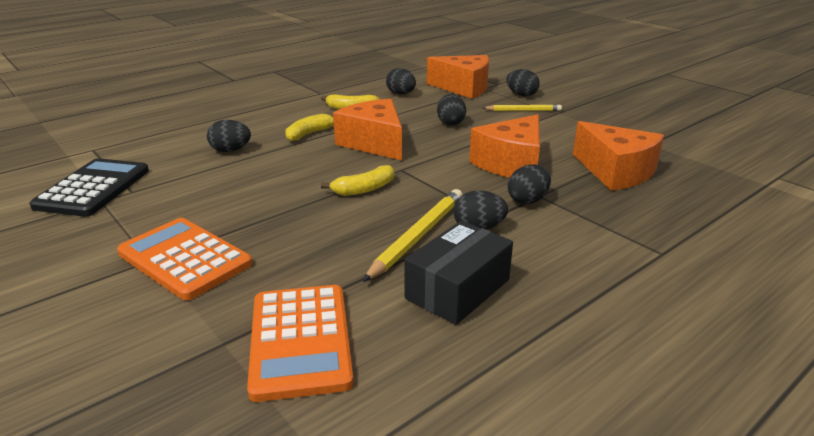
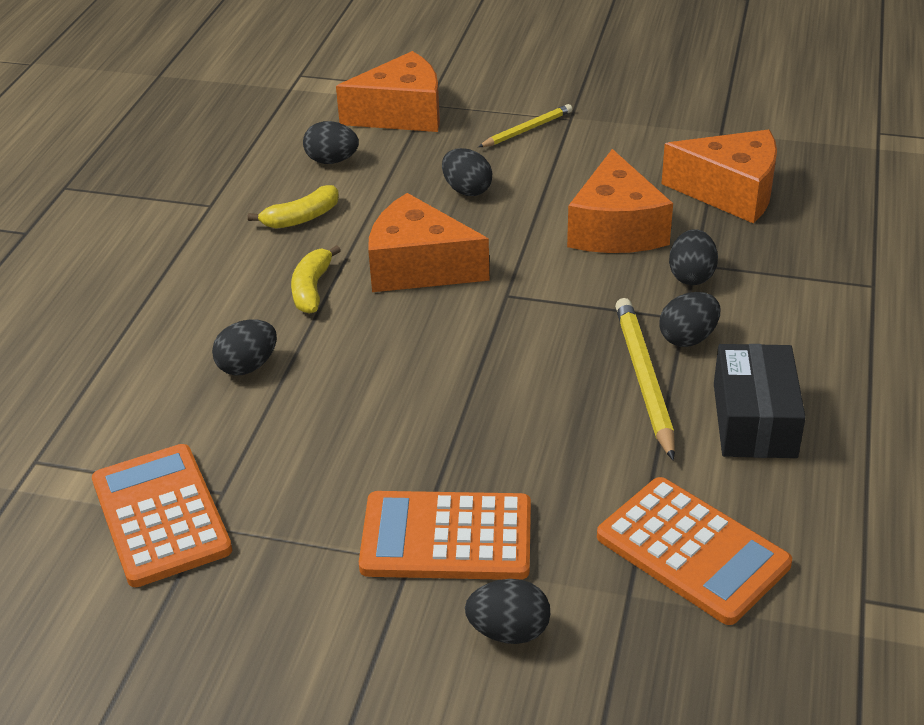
camera: 35 degrees left, 10 degrees up
(93, 188) = (160, 515): black calculator -> orange calculator
(364, 189) = (505, 345): yellow banana -> none
(521, 95) = (491, 100): black egg -> black egg (509, 631)

